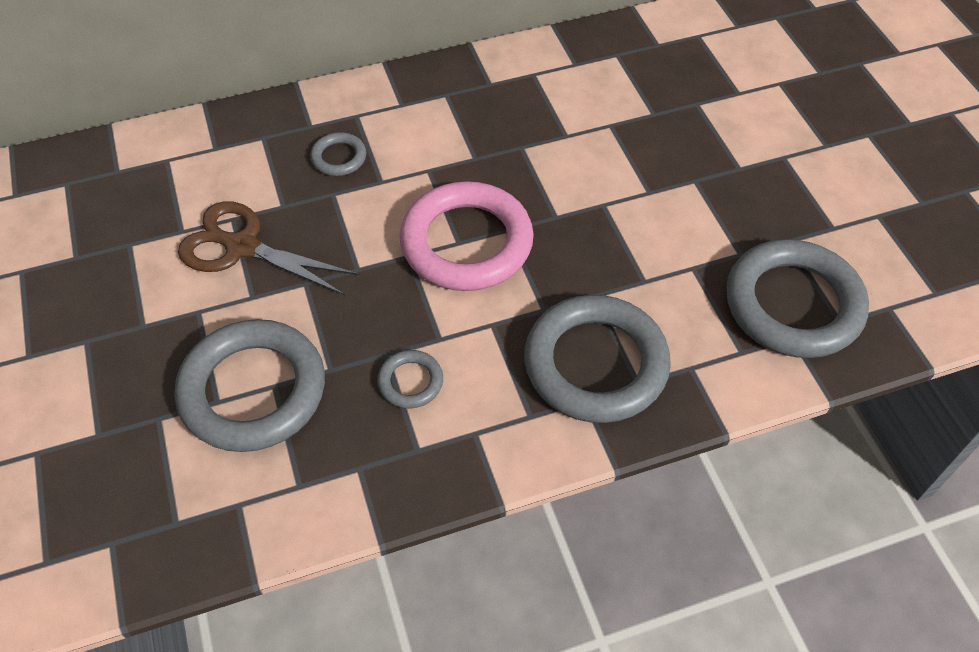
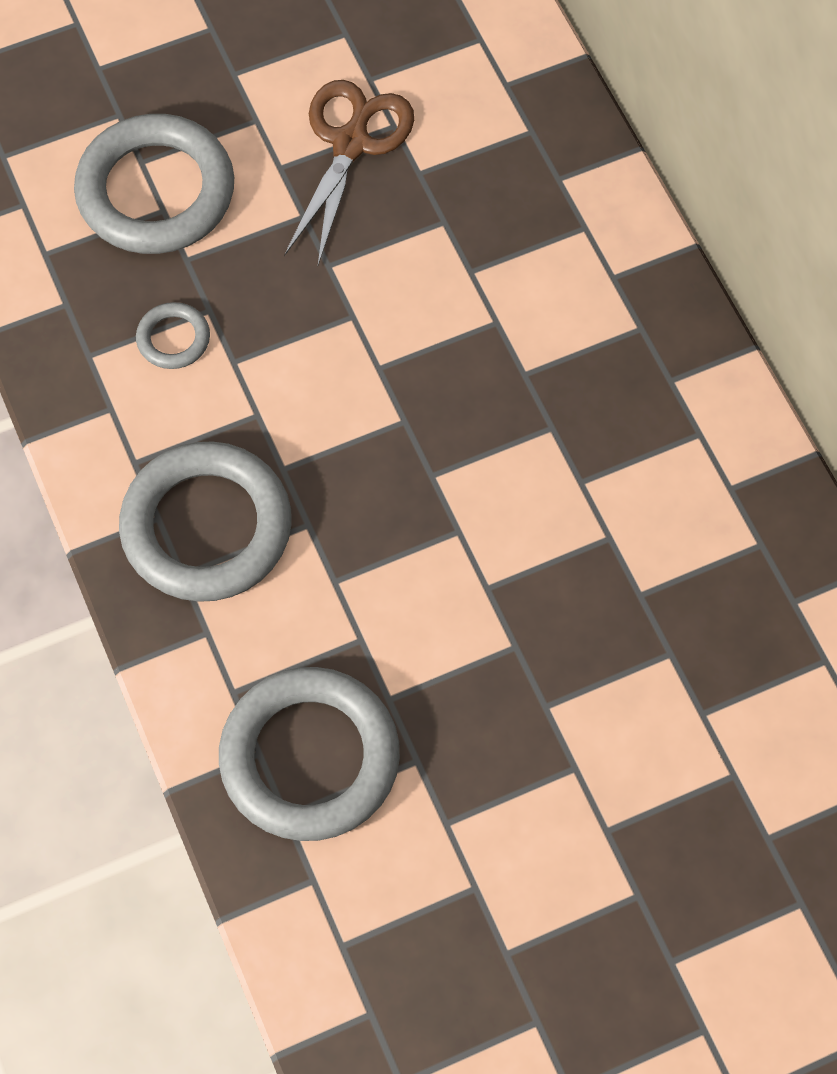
camera: 85 degrees right, 10 degrees up
(339, 157) = (506, 219): grey ring -> none
(466, 242) = (378, 376): pink ring -> none

